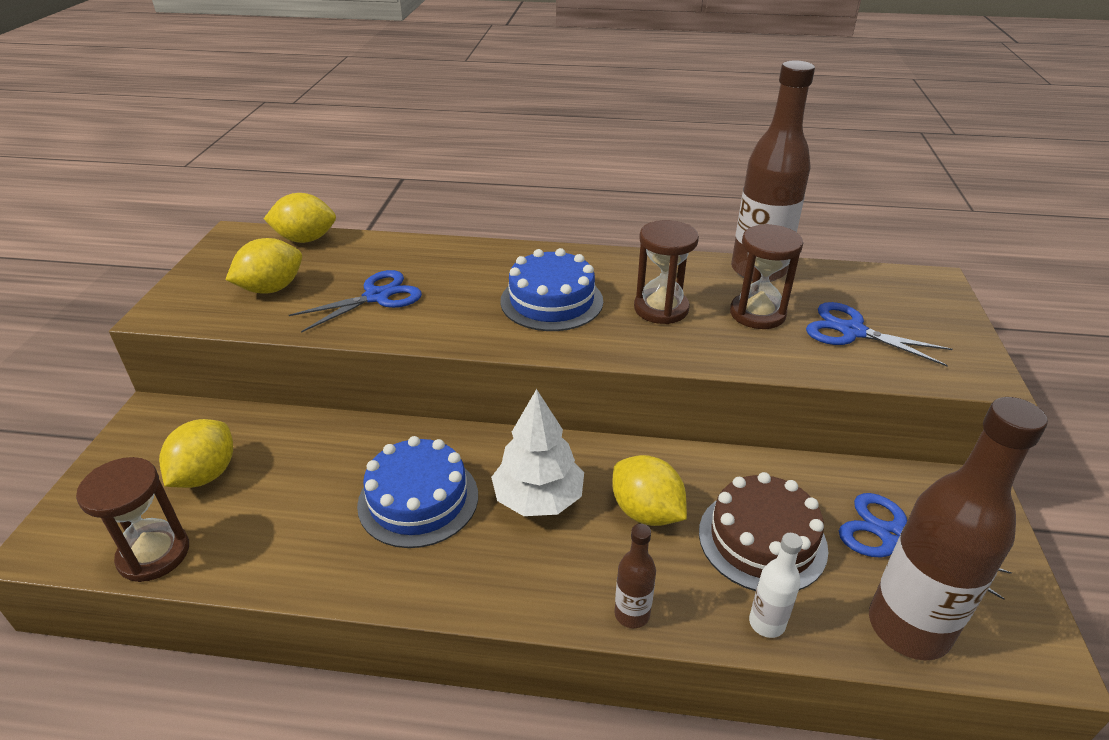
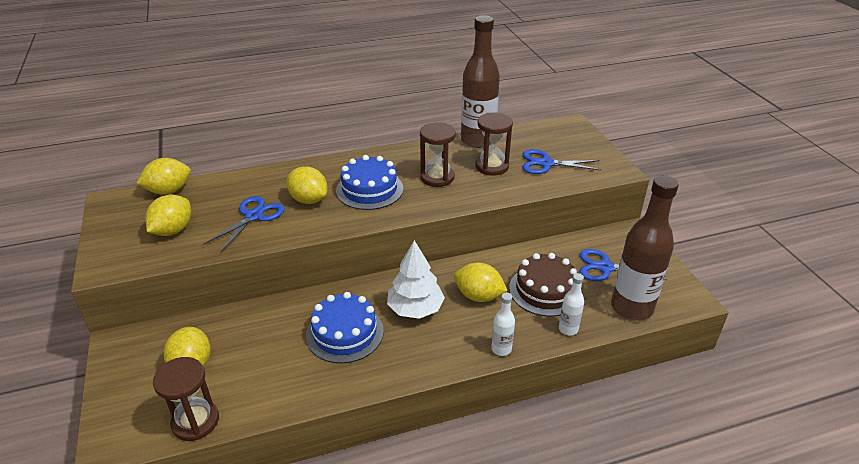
camera: 25 degrees left, 0 degrees up
(461, 294) = (309, 200): none -> yellow lemon
(632, 614) = (501, 349): brown bottle -> white bottle

